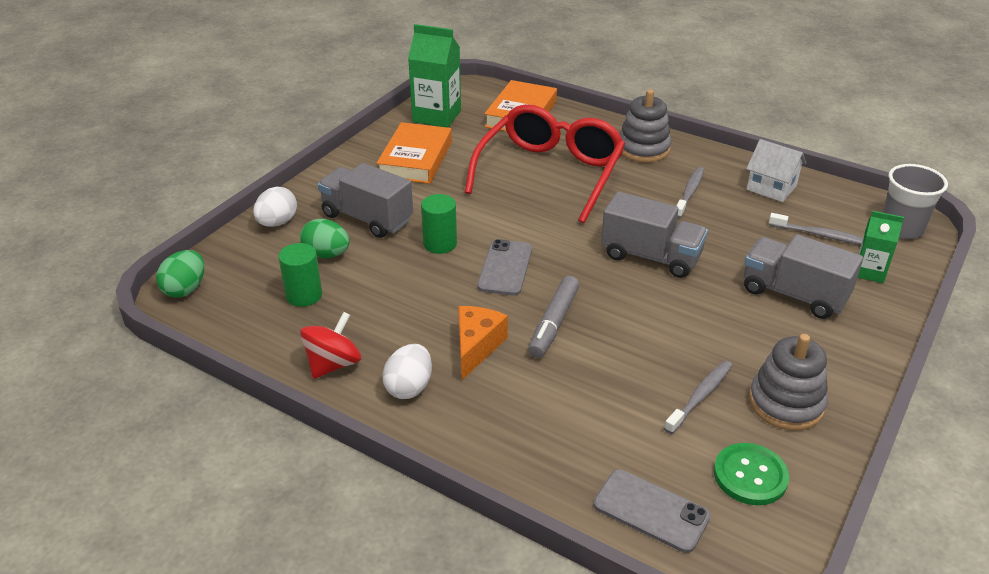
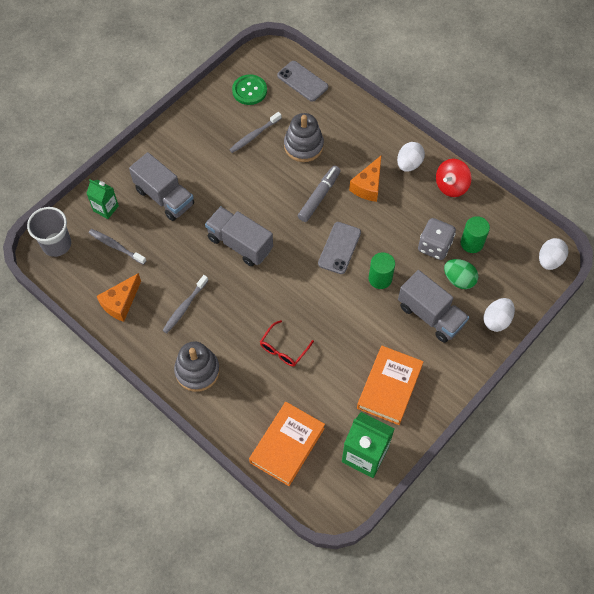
camera: 170 degrees left, 25 degrees up
(185, 289) = (549, 260): green egg -> white egg
(362, 285) = (434, 246): none -> grey dice
(550, 173) = (284, 348): red glasses -> red glasses, size x0.41
(771, 188) = (121, 303): white house -> orange cheese
(786, 403) = (211, 125): grey stacking toy -> grey stacking toy (303, 146)

